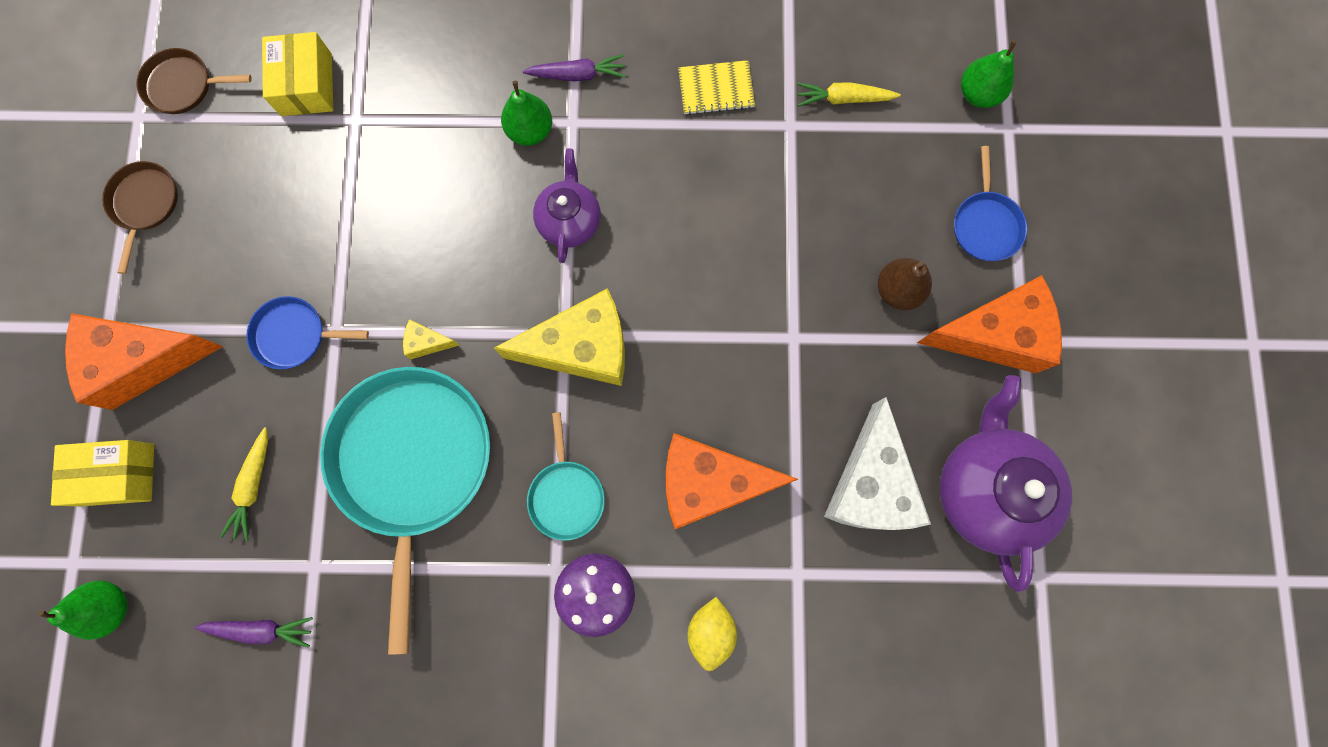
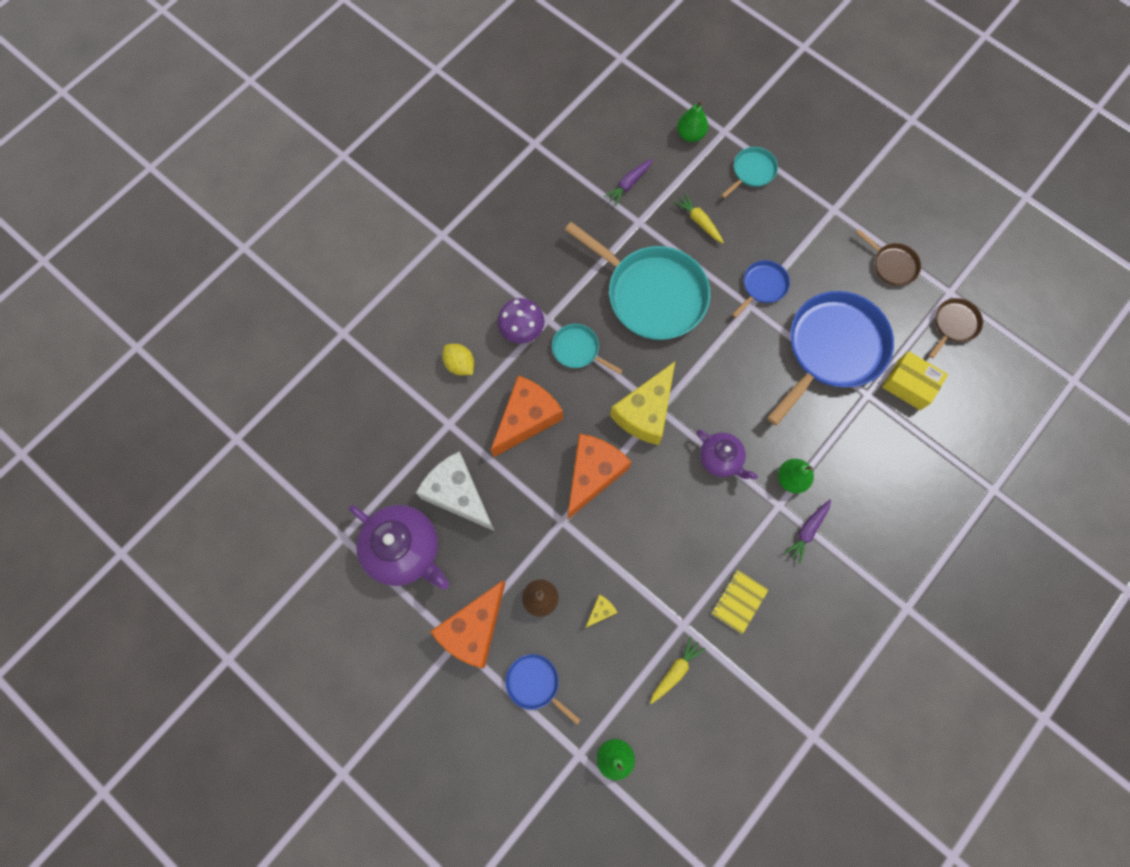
camera: 130 degrees right, 5 degrees down
(118, 474) = (752, 171): yellow box -> turquoise pan
(144, 360) = (803, 215): orange cheese -> orange cheese (593, 474)
(323, 196) = (832, 349): none -> blue pan
(427, 342) = (709, 342): yellow cheese -> yellow cheese (600, 611)

